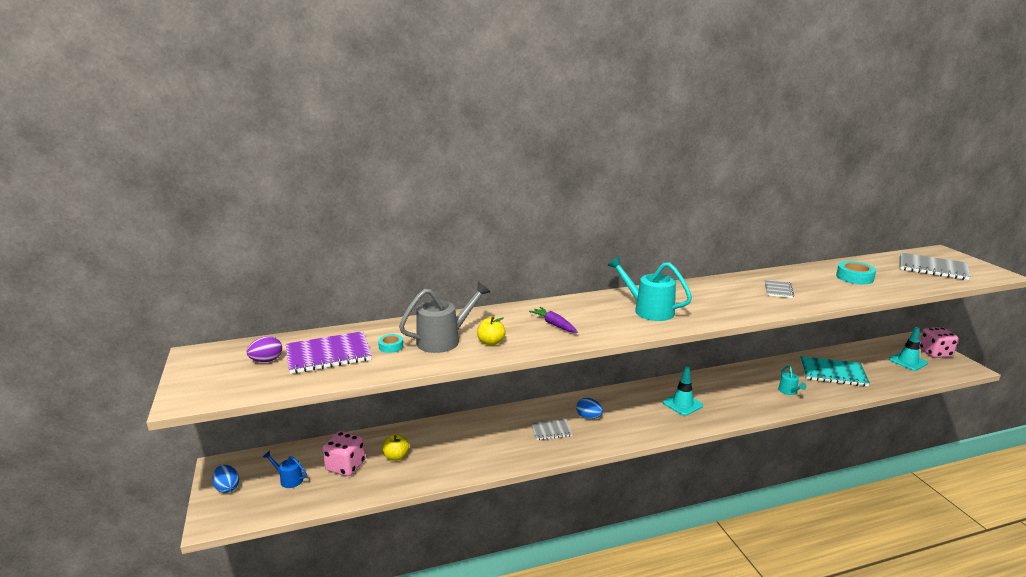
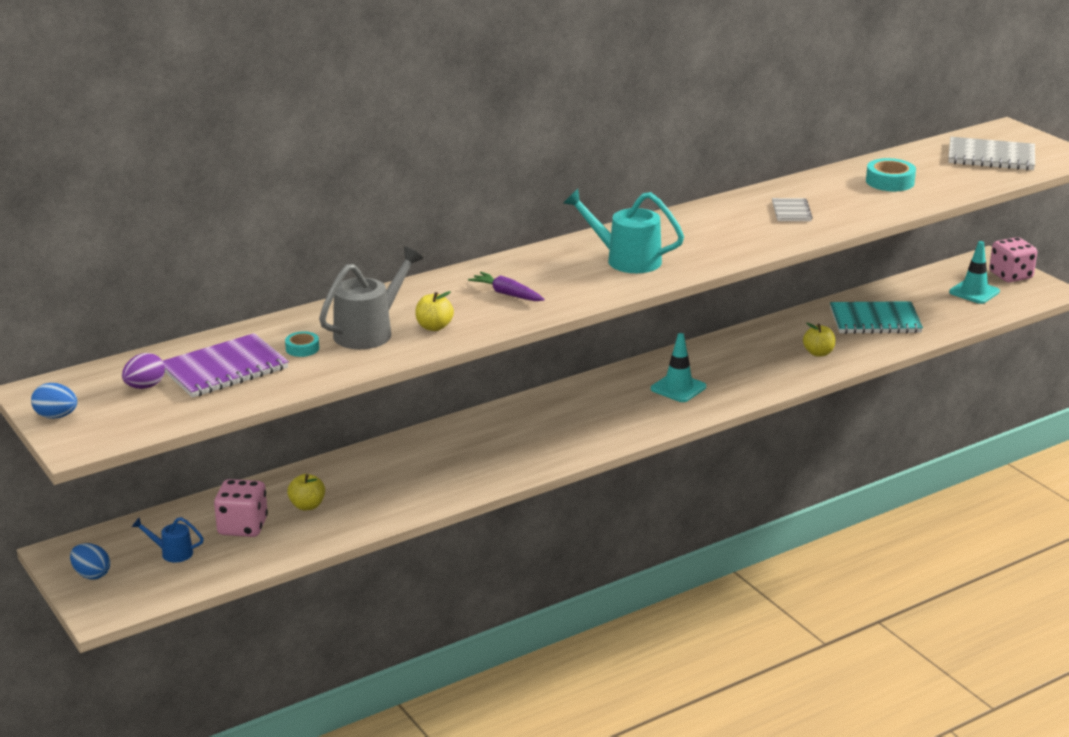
camera: 15 degrees left, 5 degrees up
(551, 431) = (508, 445): grey notebook -> none
(588, 417) = (554, 422): blue egg -> blue egg (56, 416)
(789, 392) = (818, 353): turquoise watering can -> yellow apple

